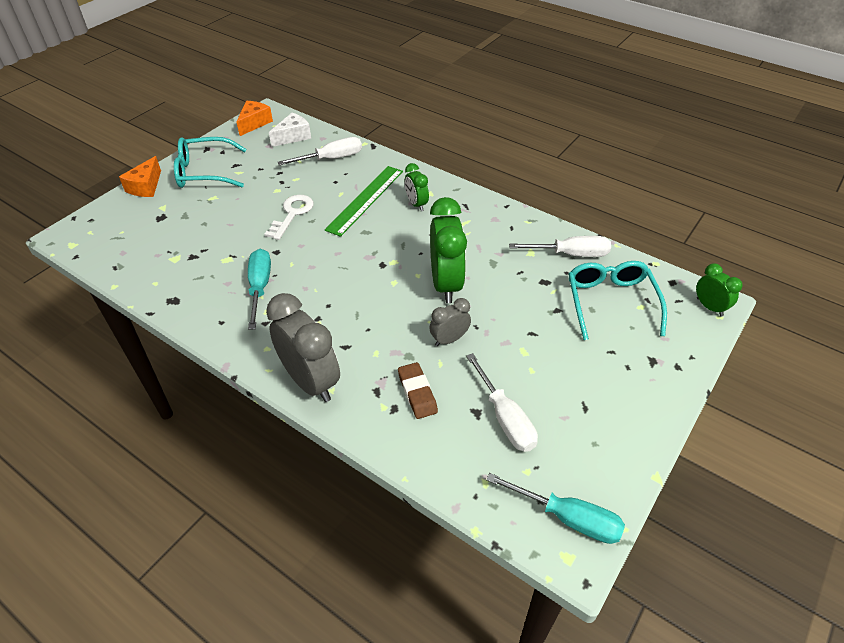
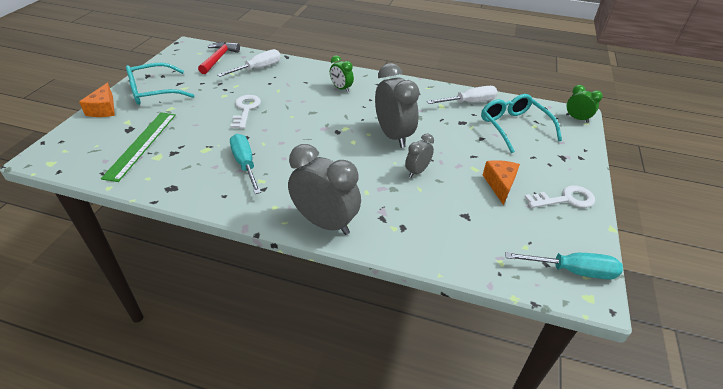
camera: 20 degrees left, 5 degrees down
(254, 123) = (181, 53): orange cheese -> orange cheese (500, 184)
(293, 136) = (218, 58): white cheese -> red hammer
(365, 199) = (300, 91): green ruler -> green ruler (141, 144)
(417, 393) = (414, 212): brown eraser -> none
(446, 284) = (393, 136): green clock -> grey clock
(505, 419) = (489, 215): white screwdriver -> none
(618, 421) = (565, 199): none -> white key

